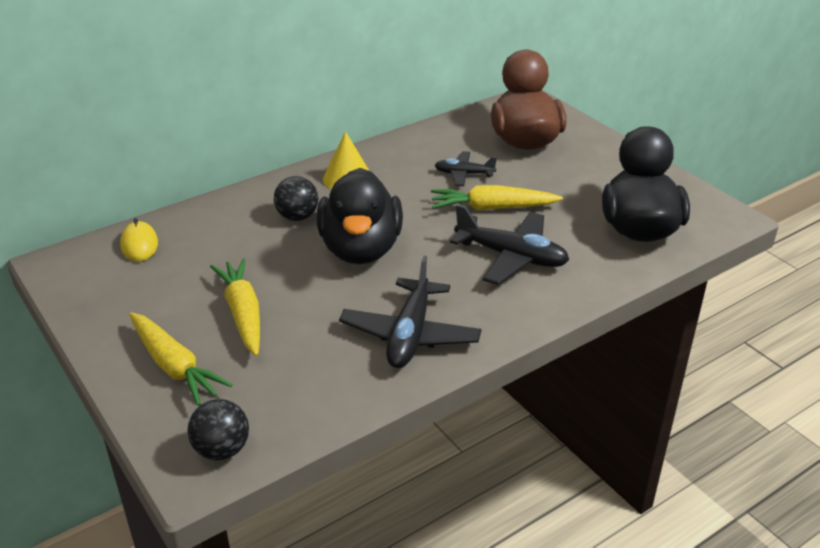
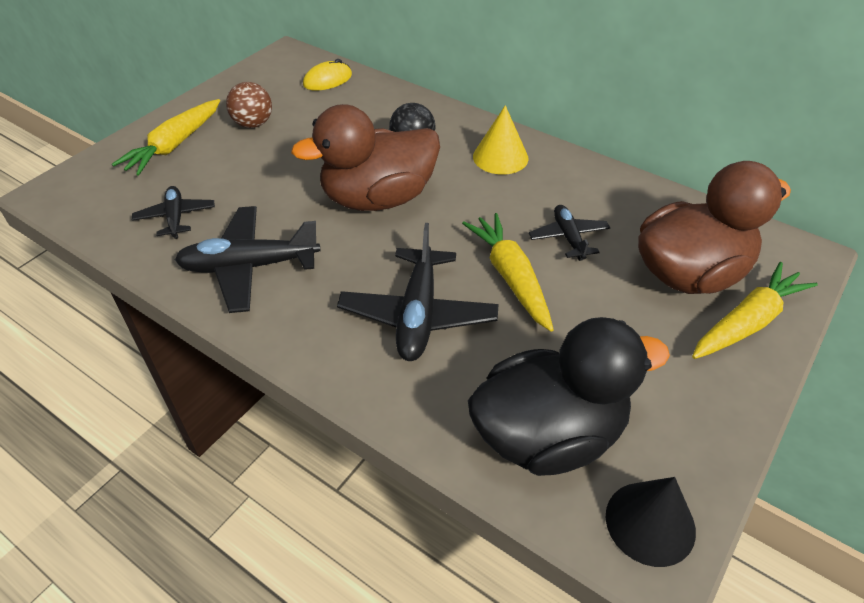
camera: 70 degrees right, 10 degrees up
(180, 305) = (253, 124): none -> brown ball
(222, 450) = (78, 198): black ball -> none
(243, 313) = (252, 158): yellow carrot -> yellow carrot (748, 322)
(308, 375) = (176, 217): none -> black plane
(361, 249) = (378, 199): black duck -> brown duck
(708, 212) = (650, 523): none -> black cone

